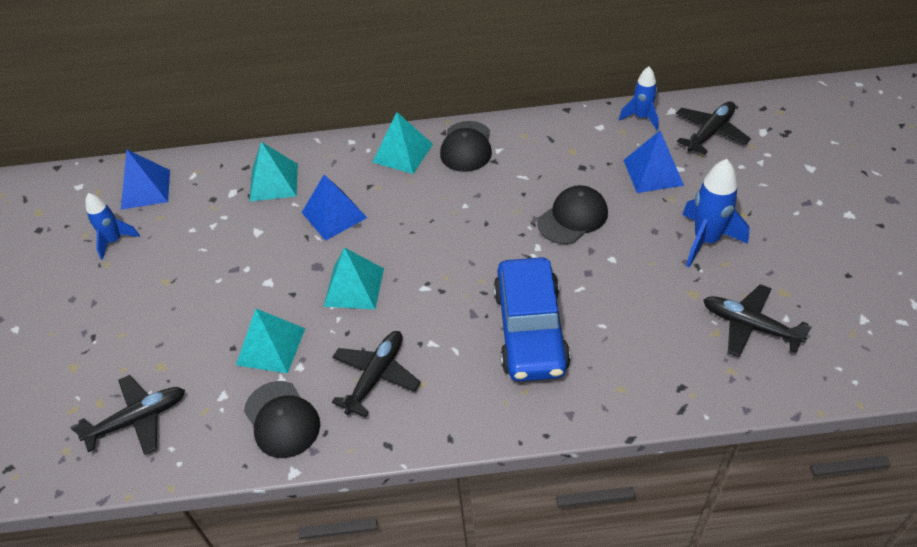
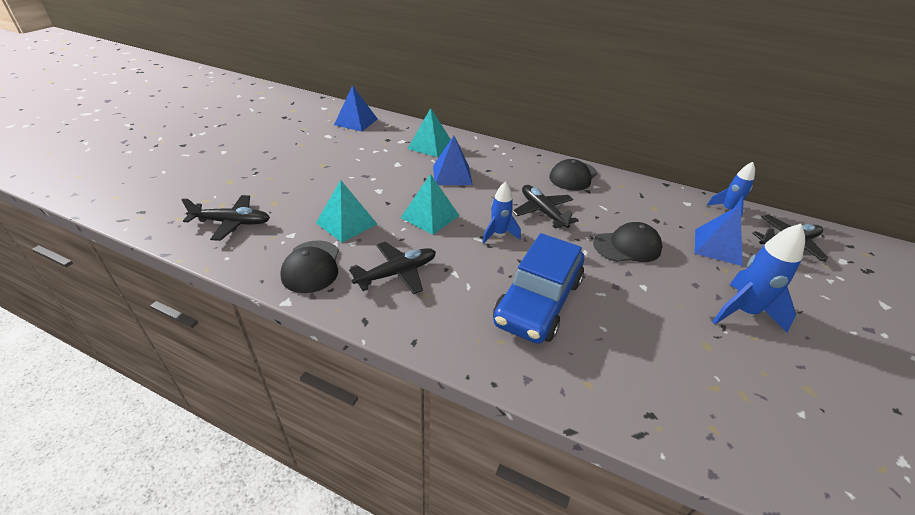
camera: 25 degrees right, 10 degrees down
(114, 241) = (315, 136): blue rocket -> blue rocket (498, 234)
(402, 153) = (525, 163): turquoise pyramid -> none
(750, 326) = (756, 400): black plane -> black plane (543, 212)

